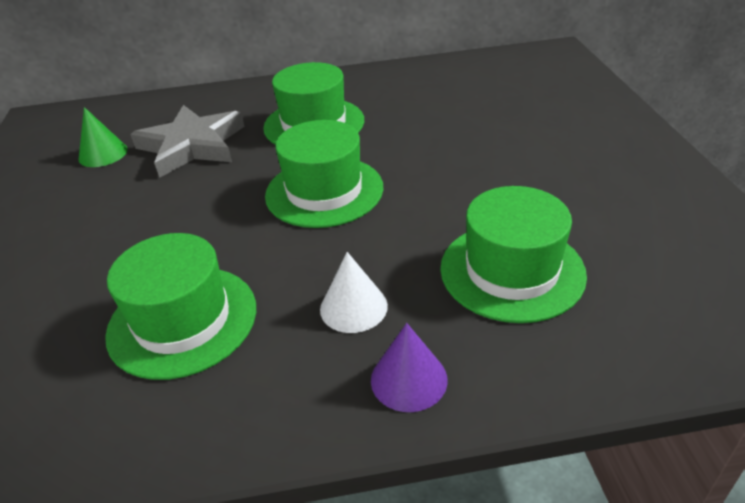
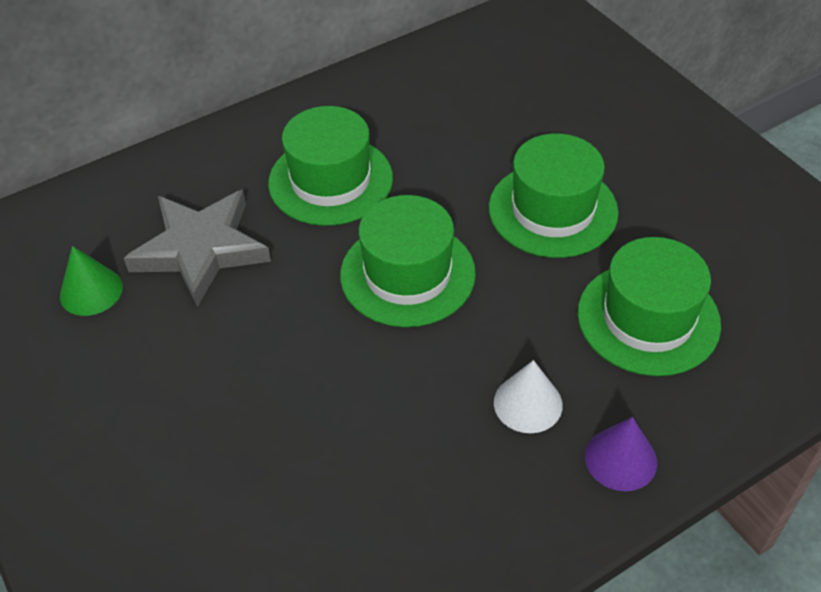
camera: 25 degrees left, 10 degrees up
(182, 320) = (369, 473): green hat -> green hat (553, 210)

